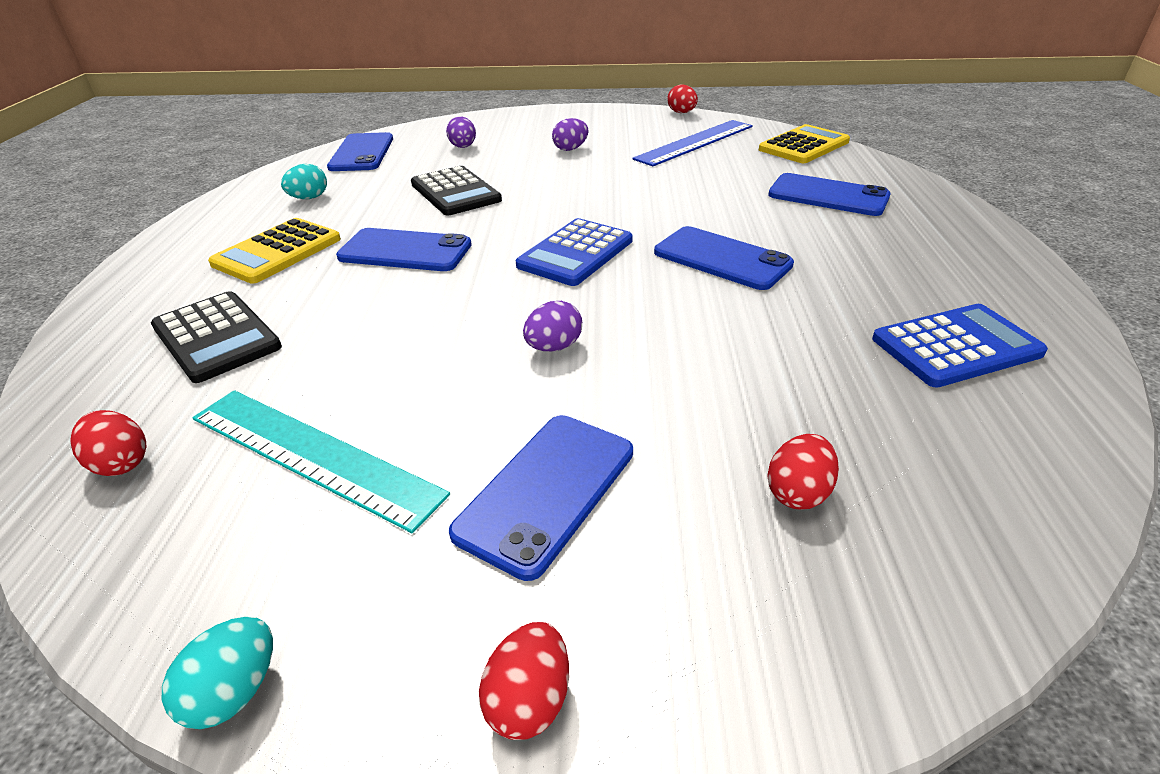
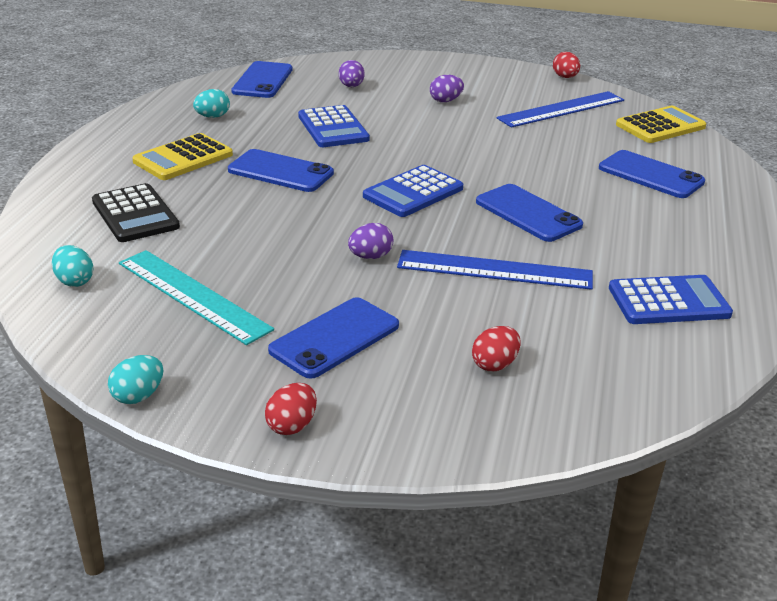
camera: 10 degrees right, 5 degrees down
(121, 463) = (74, 281): red egg -> turquoise egg
(455, 192) = (333, 128): black calculator -> blue calculator
(720, 339) = (494, 270): none -> blue ruler

